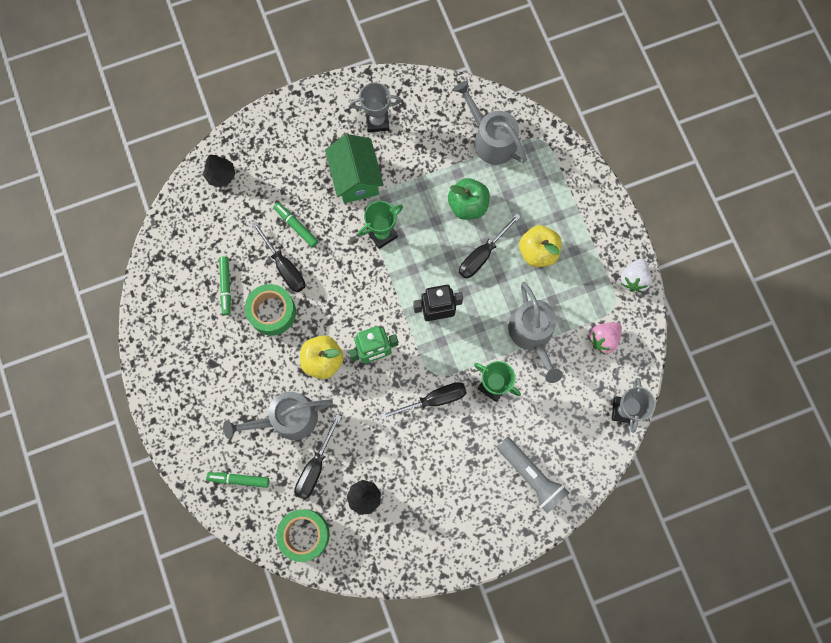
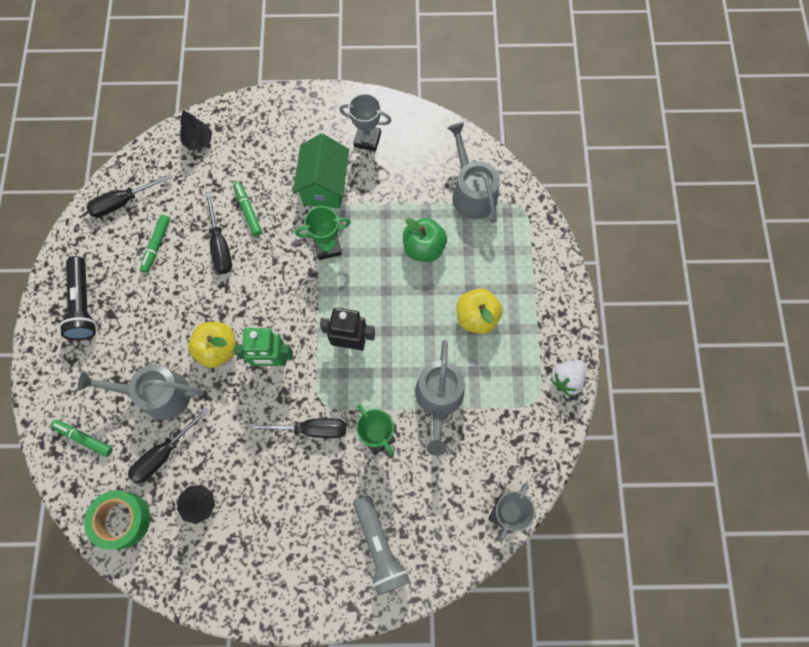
camera: 20 degrees right, 5 degrees down
(183, 364) = (83, 304): none -> black flashlight
(272, 312) = (189, 285): green tape -> none
(482, 255) = (419, 301): black screwdriver -> black screwdriver (123, 202)
(603, 339) = (511, 430): pink strawberry -> none

